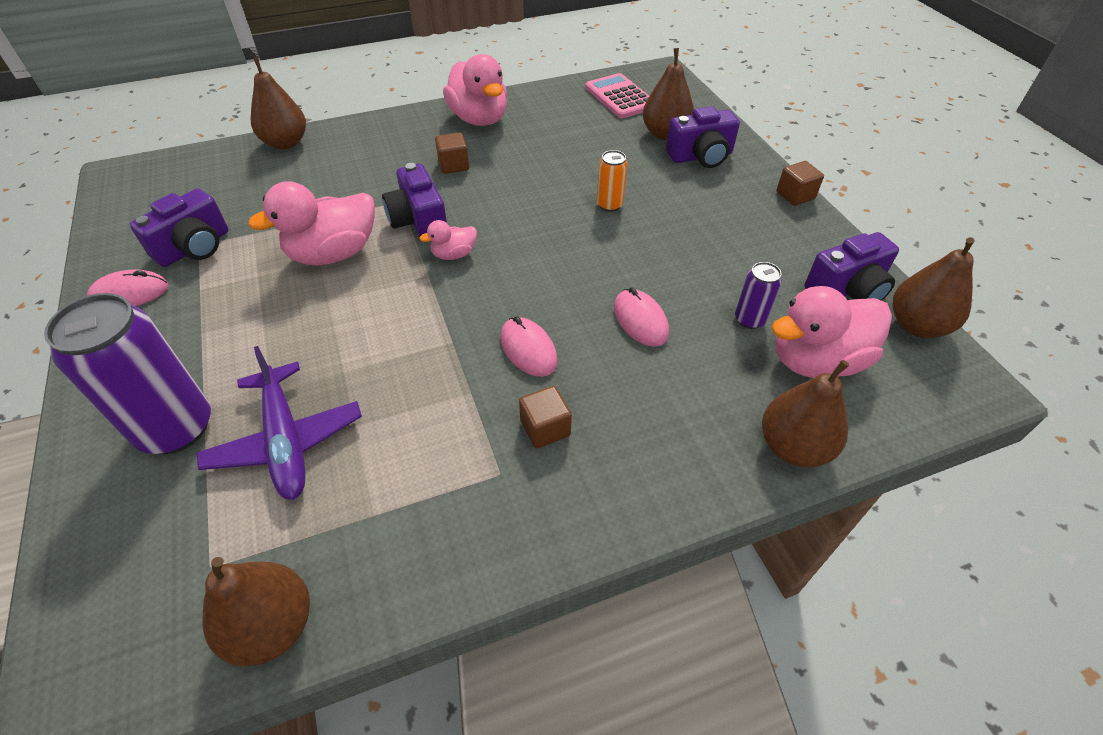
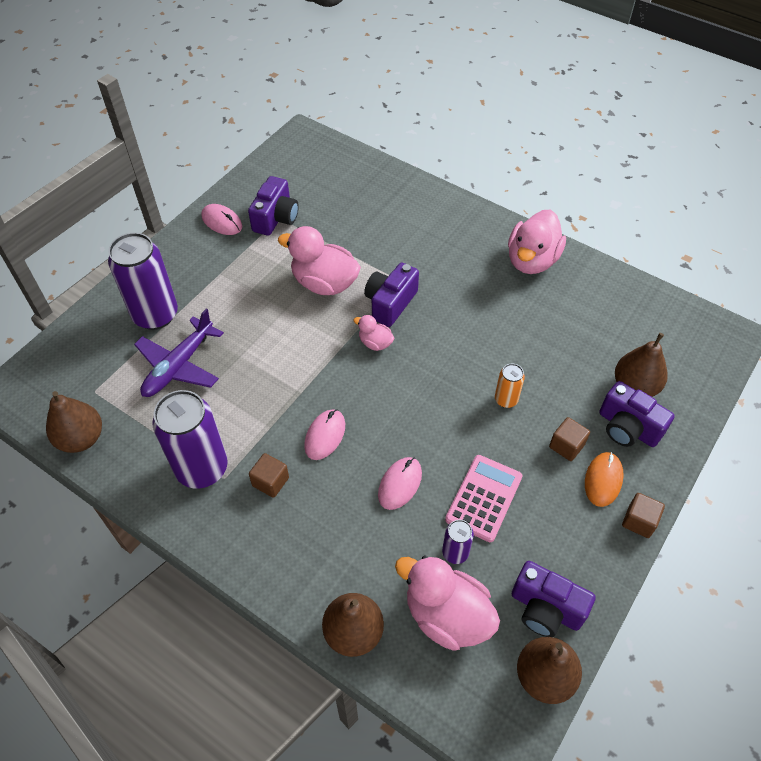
camera: 55 degrees right, 5 degrees up
(194, 247) = (276, 218): purple camera -> purple camera turned 75 degrees counterclockwise
(286, 143) = (401, 182): brown pear -> none
(453, 165) = (464, 282): brown cube -> brown cube (566, 446)
(465, 491) = (202, 468): none -> purple can
(620, 97) = (656, 328): pink calculator -> pink calculator (484, 498)
(741, 194) = (603, 480): none -> orange mouse

